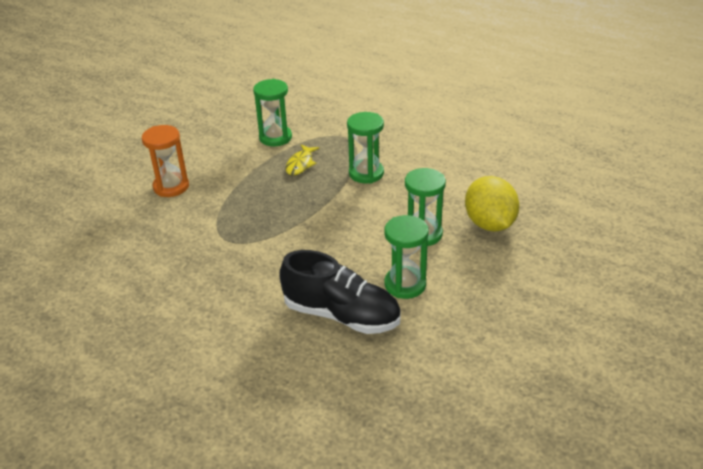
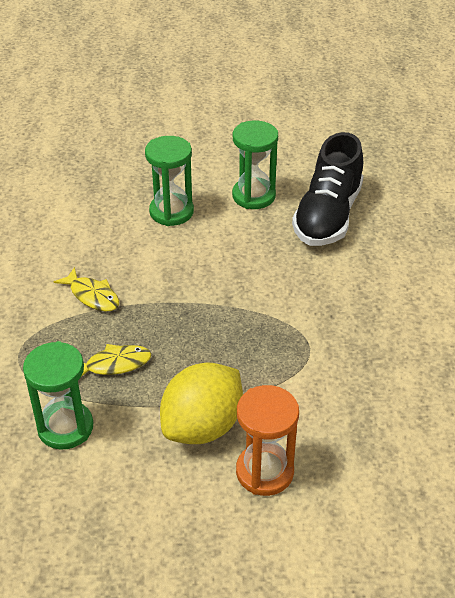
camera: 125 degrees left, 5 degrees up
(341, 315) = (327, 216): black shoe -> black shoe turned 150 degrees counterclockwise
(366, 173) = (92, 296): green hourglass -> yellow fish
(489, 224) = (119, 178): yellow lemon -> yellow lemon (202, 426)

